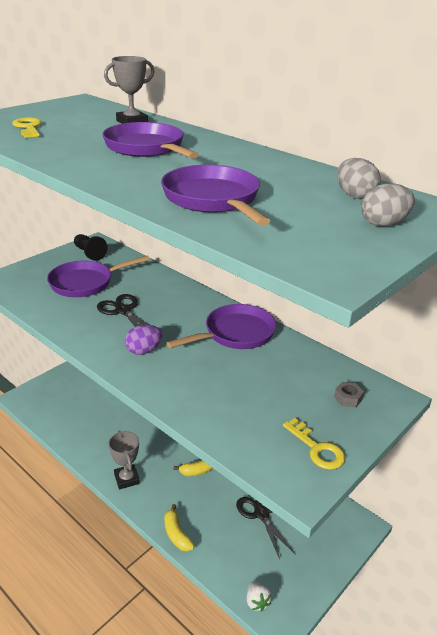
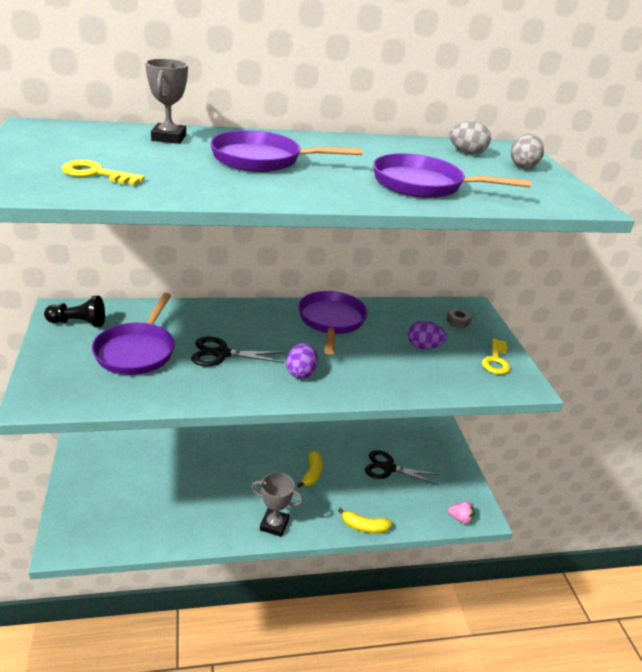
camera: 55 degrees left, 0 degrees up
(257, 601) = (460, 519): white strawberry -> pink strawberry
(270, 394) = (423, 347): none -> purple egg
(317, 448) = (496, 360): yellow key -> yellow key turned 105 degrees clockwise

